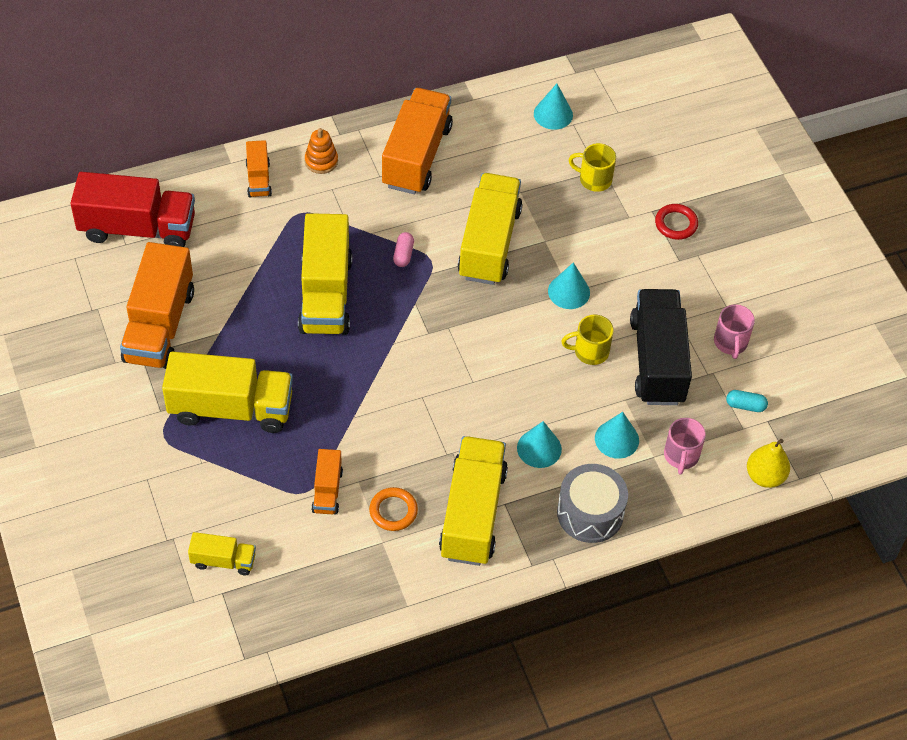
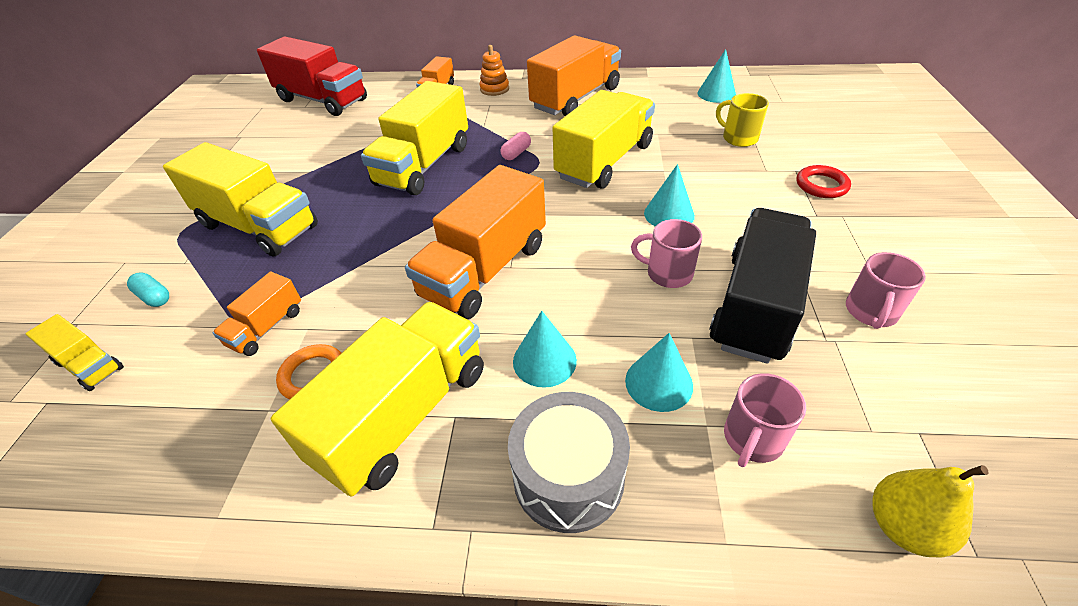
camera: 30 degrees right, 10 degrees down
(159, 325) = (270, 156): orange truck -> orange truck (484, 270)
(590, 351) = (667, 273): yellow mug -> pink mug
(745, 405) = (881, 398): turquoise capsule -> turquoise capsule (154, 297)

